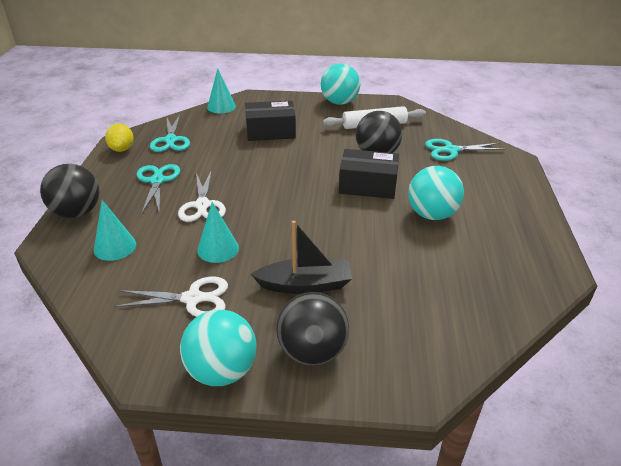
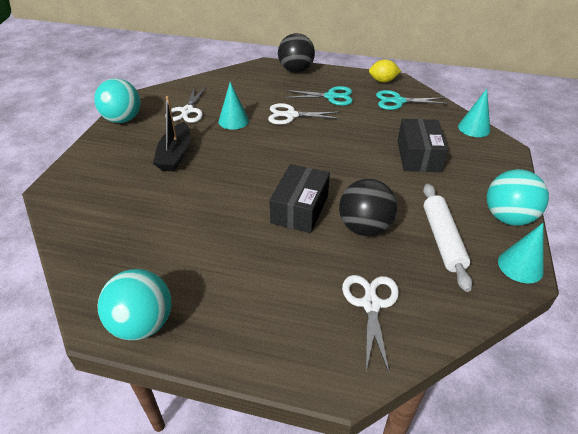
camera: 100 degrees right, 5 degrees up
(115, 247) = (252, 84): turquoise cone -> turquoise cone (520, 266)
(312, 352) = (113, 151): black ball -> none
(431, 214) = (234, 246): turquoise ball -> turquoise ball (142, 324)
(451, 150) = (371, 304): turquoise scissors -> white scissors

